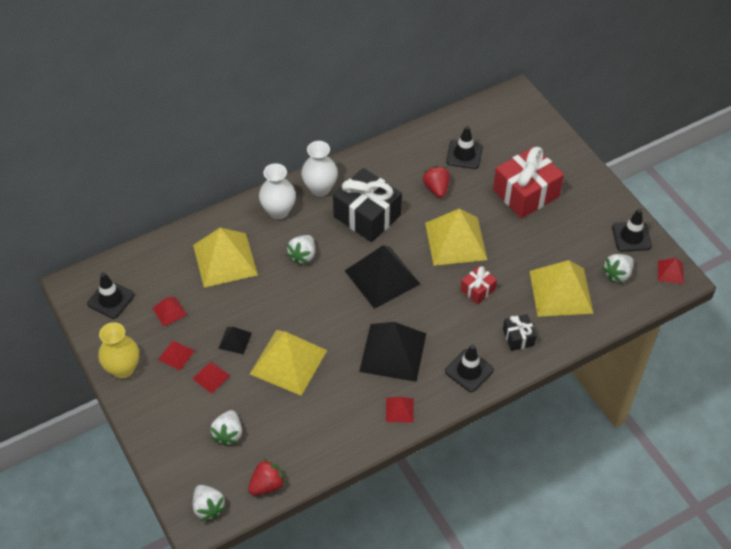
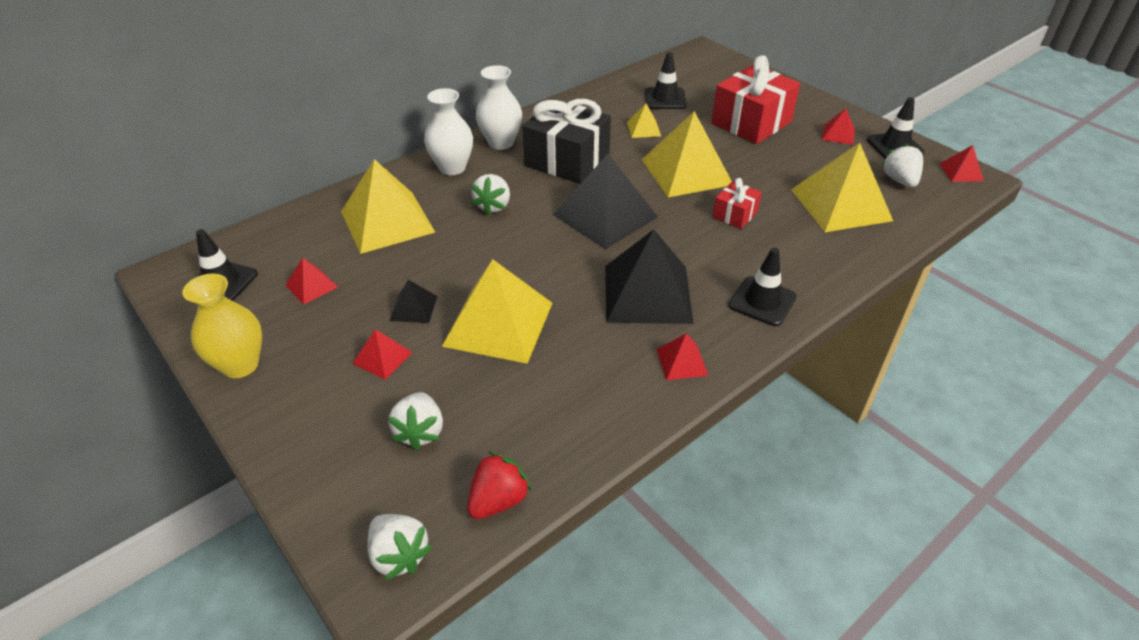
camera: 10 degrees left, 10 degrees down
(176, 355) = (324, 337): red pyramid -> red pyramid (838, 134)
(436, 188) = (644, 129): red strawberry -> yellow pyramid
(518, 337) = (811, 256): black gift -> none
(617, 274) = (899, 180): white strawberry -> white strawberry turned 135 degrees clockwise

